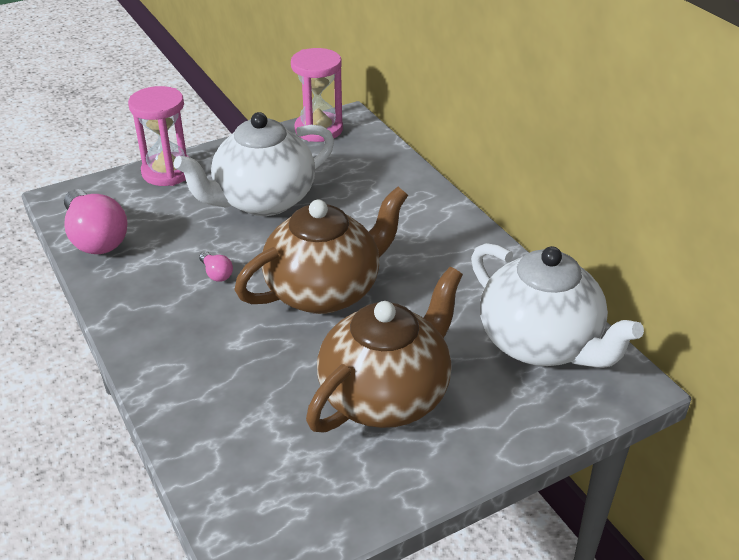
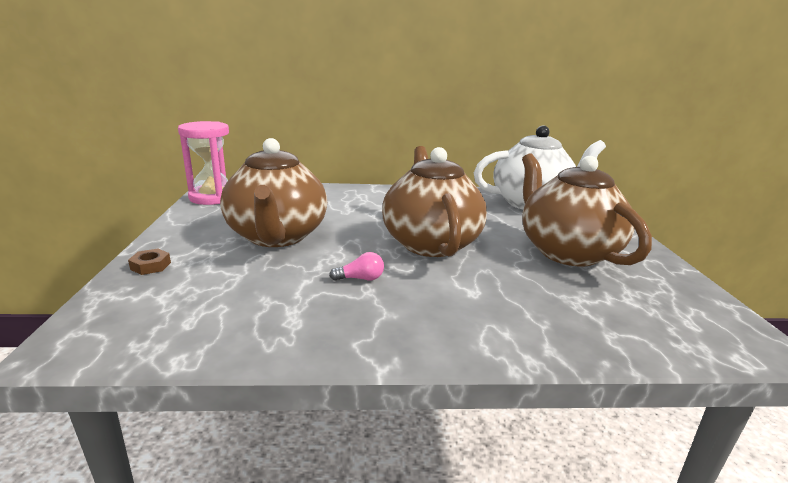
camera: 65 degrees left, 15 degrees down
(95, 238) = (203, 335): pink light bulb -> none
(167, 172) = (150, 266): pink hourglass -> brown nut
(263, 201) = (277, 236): white teapot -> brown teapot

